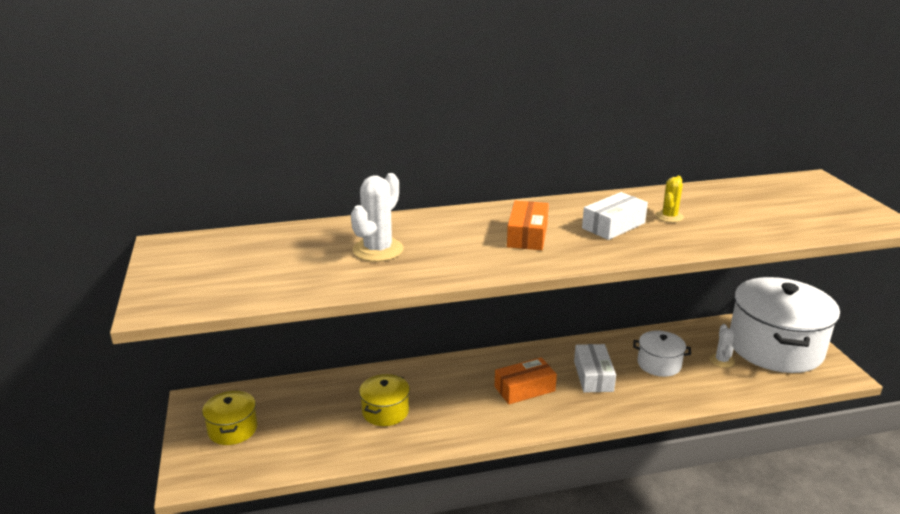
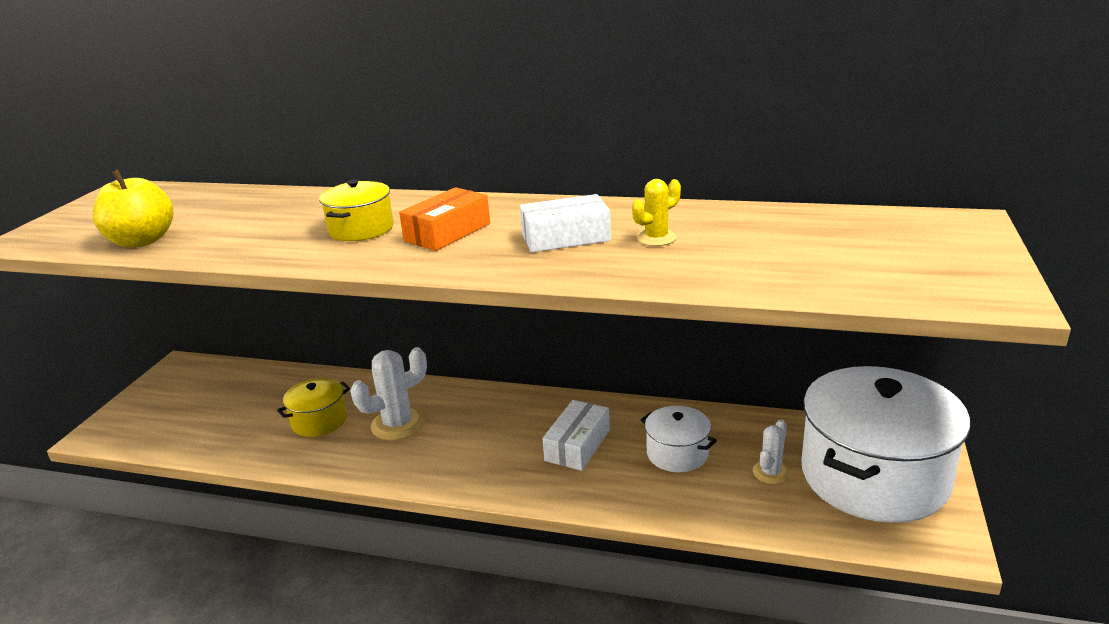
camera: 30 degrees right, 0 degrees up
(232, 429) = (177, 399): yellow pot -> yellow pot (361, 229)
(283, 285) = (142, 241): none -> yellow apple
(378, 250) = (276, 223): white cactus -> white cactus (398, 424)
(524, 389) = (482, 438): orange box -> none

